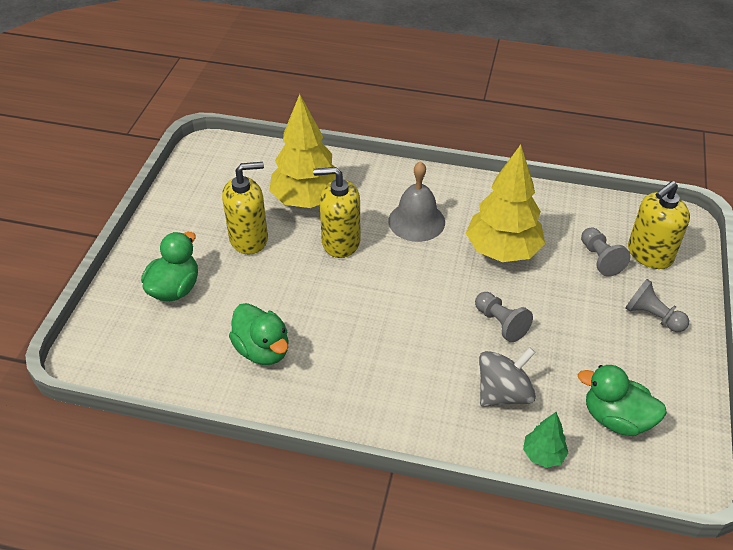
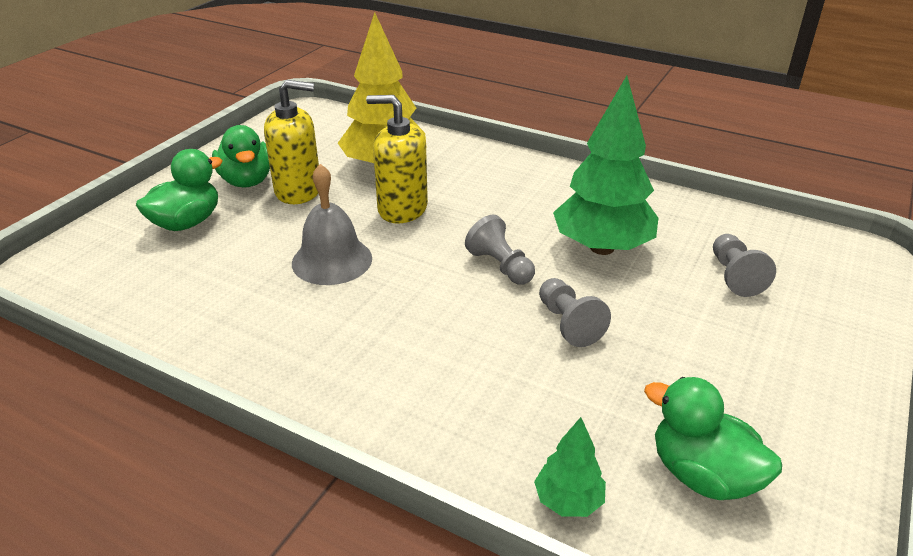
camera: 15 degrees right, 10 degrees down
(262, 350) = (246, 298): green duck -> green duck (247, 181)
(416, 221) = (504, 203): grey bell -> grey bell (332, 260)
(502, 251) = (602, 247): yellow tree -> green tree
(503, 393) = (539, 407): grey spinning top -> none
(649, 254) = (808, 282): yellow soap dispenser -> none
(652, 316) = (796, 353): grey pawn -> grey pawn (500, 266)

